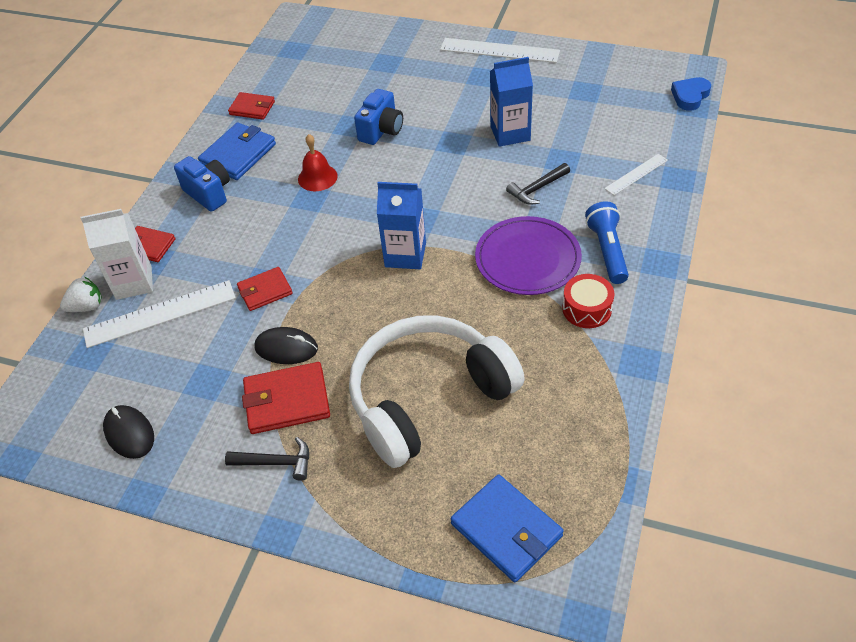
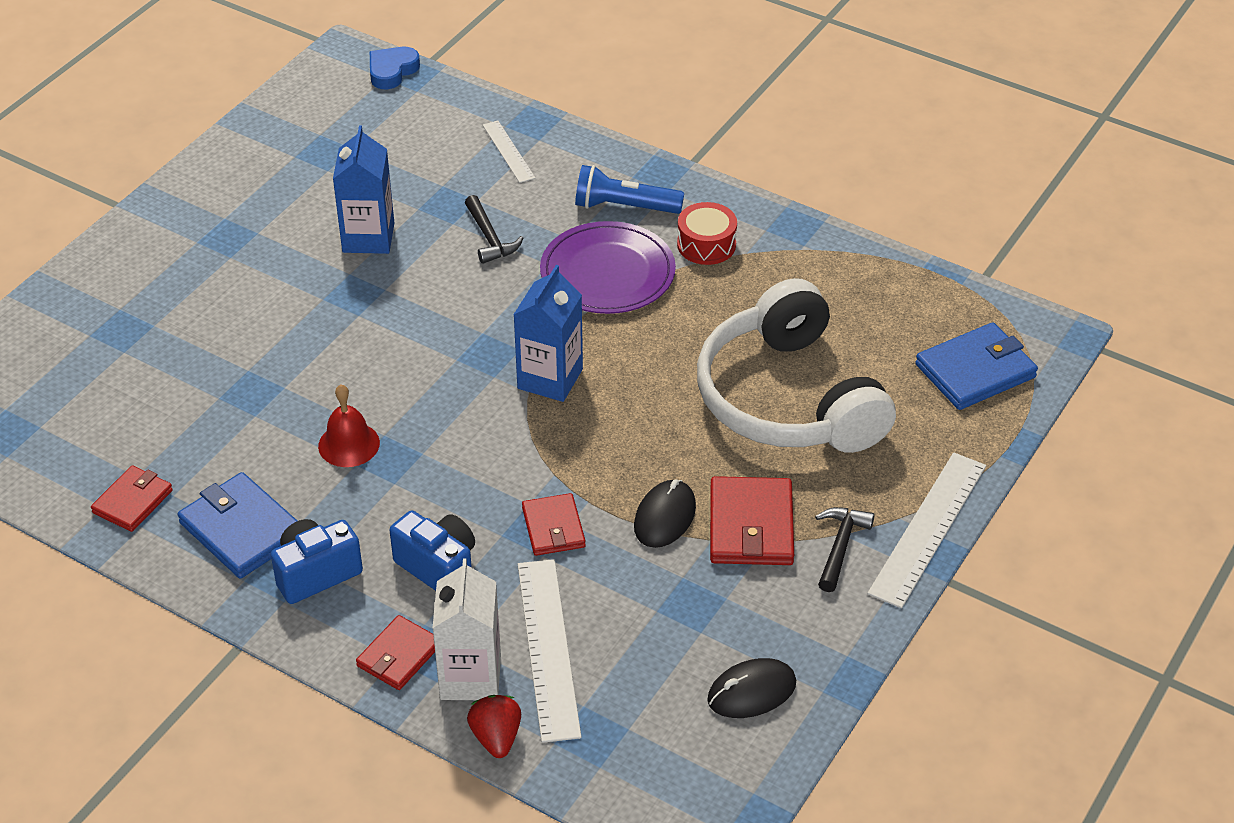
camera: 80 degrees left, 5 degrees down
(87, 306) = (496, 737): white strawberry -> red strawberry
(381, 131) = (284, 361): blue camera -> blue camera (438, 567)
(499, 50) = (177, 208): white ruler -> white ruler (927, 528)
(690, 96) = (392, 71): blue heart -> blue heart turned 75 degrees clockwise

